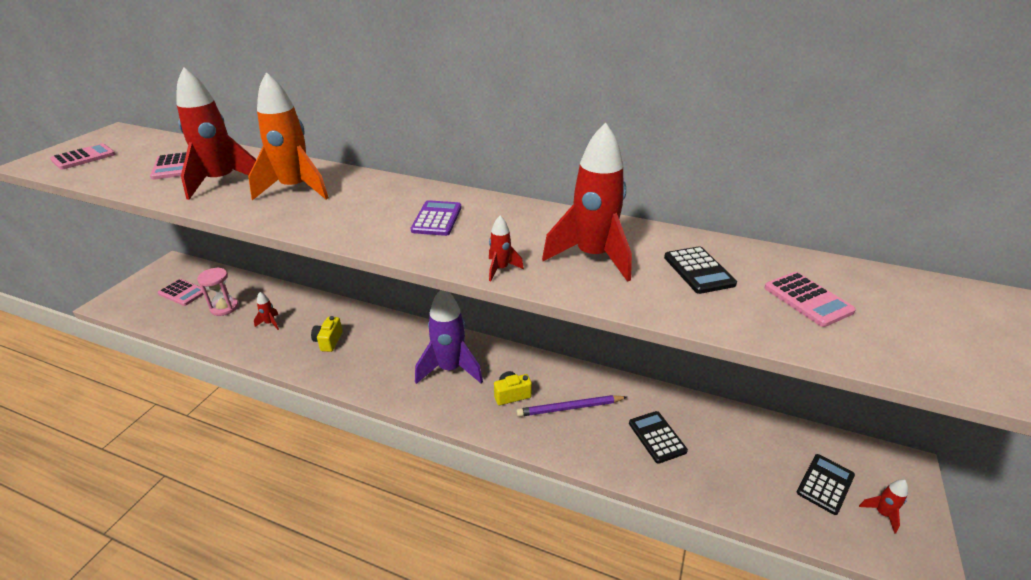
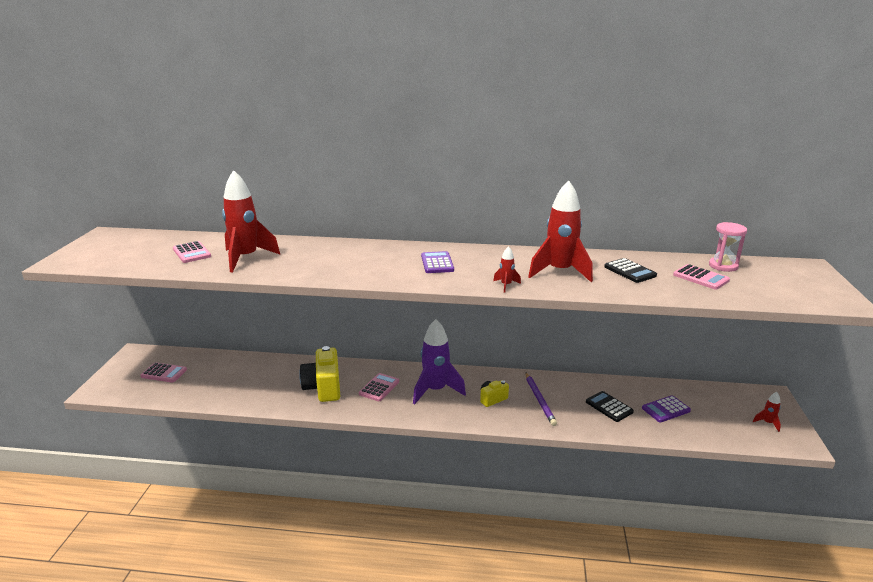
camera: 15 degrees left, 10 degrees down
(84, 157) = (102, 254): pink calculator -> pink calculator (379, 388)
(224, 308) = (212, 378): pink hourglass -> pink hourglass (723, 266)
(270, 323) = (263, 383): red rocket -> none
(295, 189) = (312, 257): orange rocket -> none
(328, 341) = (323, 388): yellow camera -> yellow camera, size x1.88
(570, 408) = (539, 400): purple pencil -> purple pencil turned 75 degrees counterclockwise
(735, 458) = (666, 409): none -> purple calculator
(825, 484) = (727, 413): black calculator -> none

